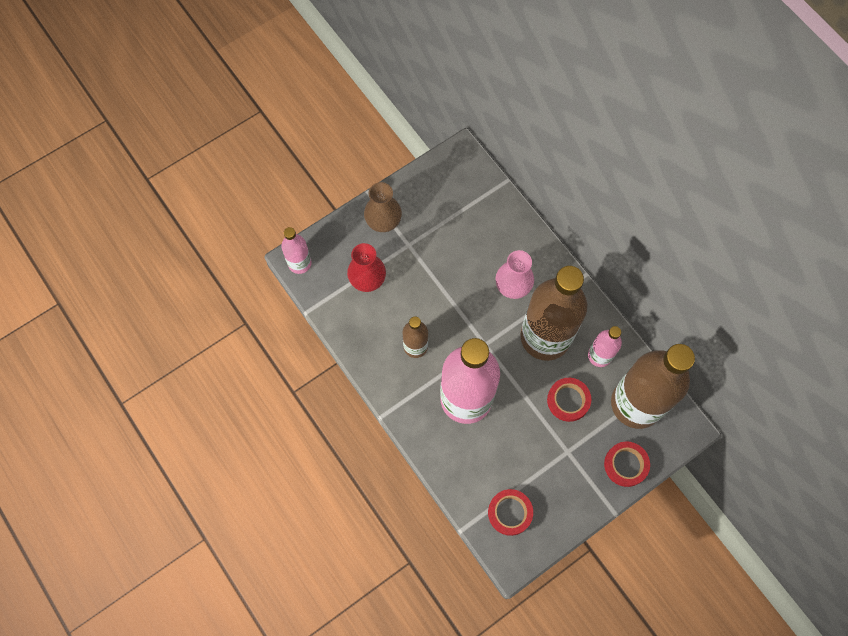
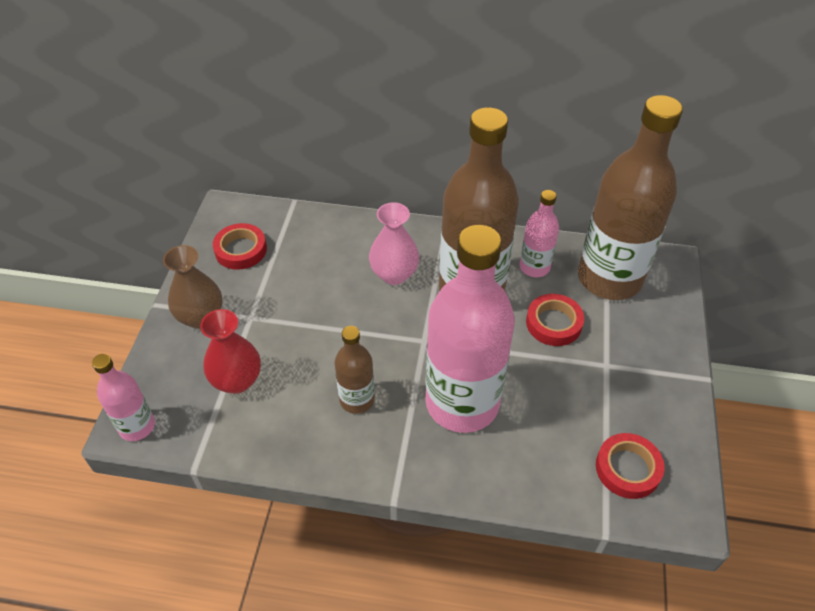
camera: 45 degrees left, 20 degrees down
(625, 465) = (664, 332): red tape -> red tape (241, 250)

